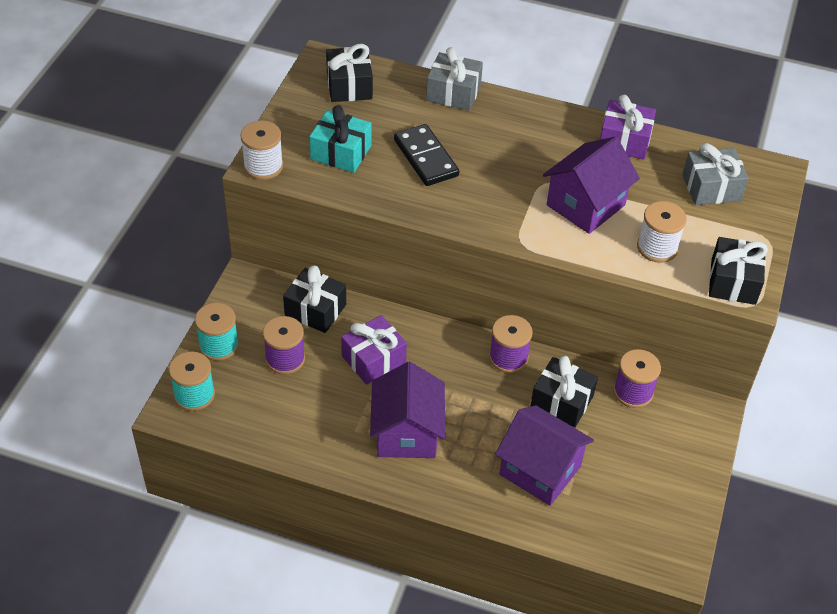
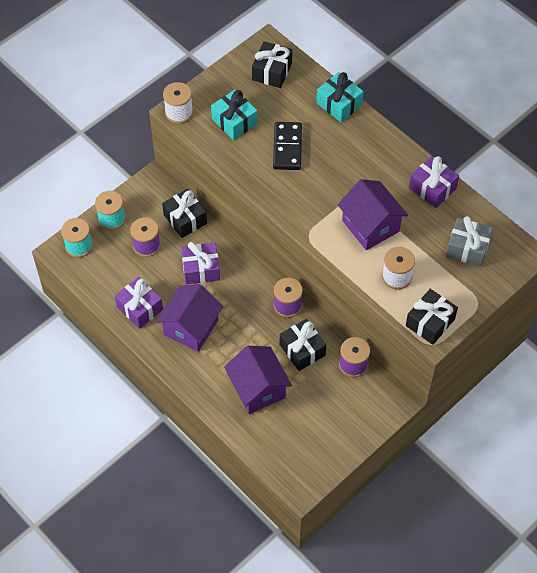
camera: 30 degrees right, 10 degrees up
(325, 437) = (140, 308): none -> purple gift
(453, 93) = (339, 104): grey gift -> turquoise gift
(585, 205) = (370, 226): purple house -> purple house turned 75 degrees clockwise

